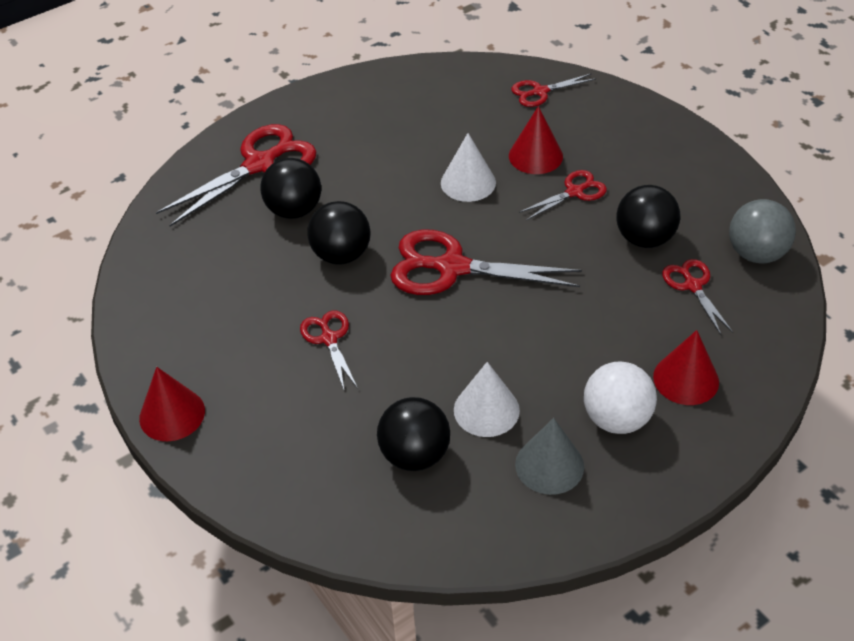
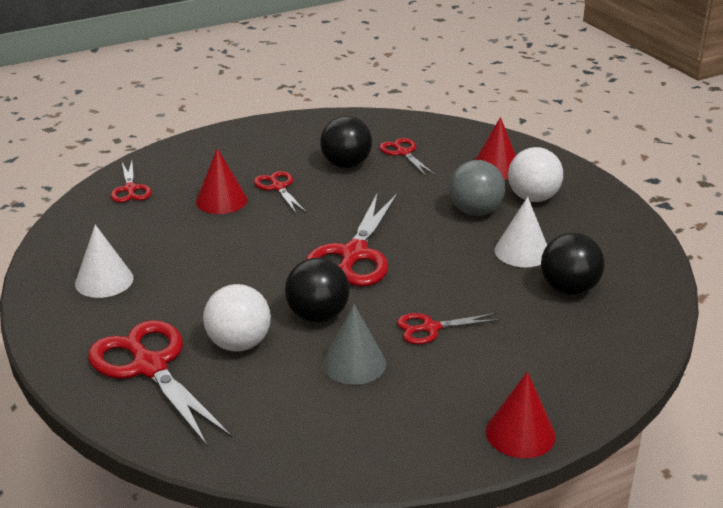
camera: 85 degrees left, 15 degrees down
(294, 210) = (239, 344): black ball -> white ball
(468, 182) = (242, 237): white cone -> white cone (104, 280)
(549, 465) = (577, 229): grey cone -> grey cone (354, 363)
(692, 286) = (403, 153): red scissors -> red scissors turned 75 degrees clockwise
(756, 253) = (376, 126): grey ball -> grey ball (475, 211)

